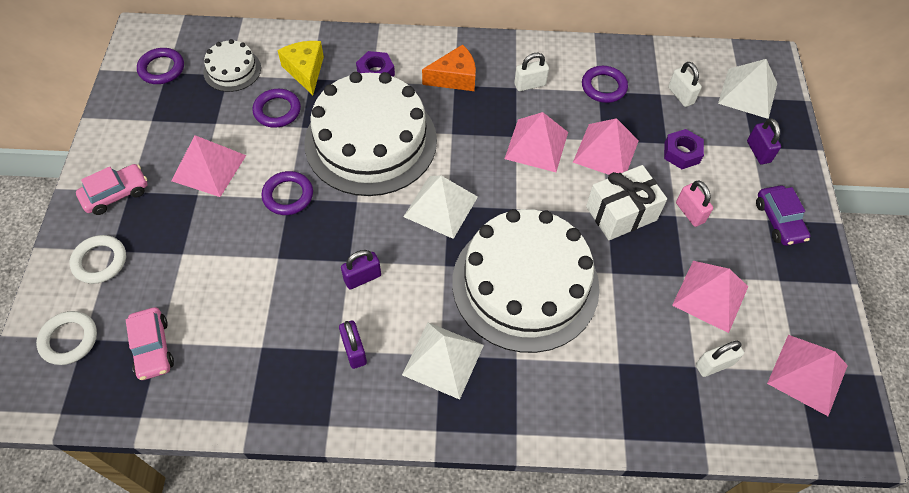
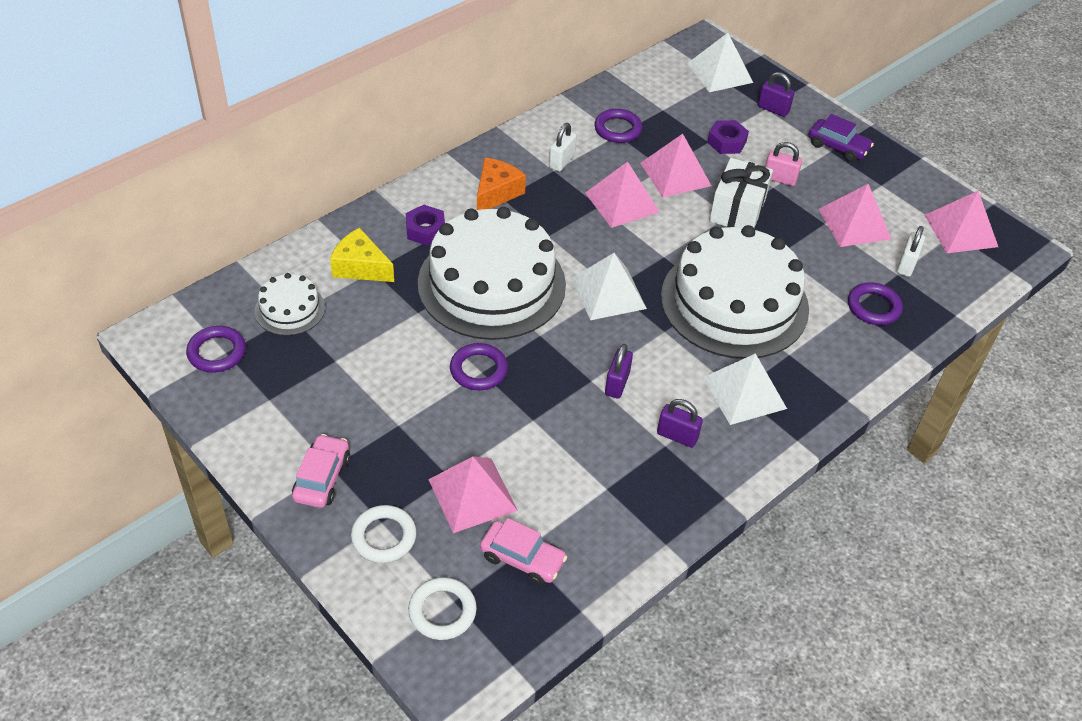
camera: 45 degrees left, 10 degrees down
(209, 168) = (379, 398): pink pyramid -> pink pyramid (472, 495)
(277, 111) = (379, 314): purple ring -> purple ring (873, 307)
(680, 95) = (678, 102): white padlock -> none

